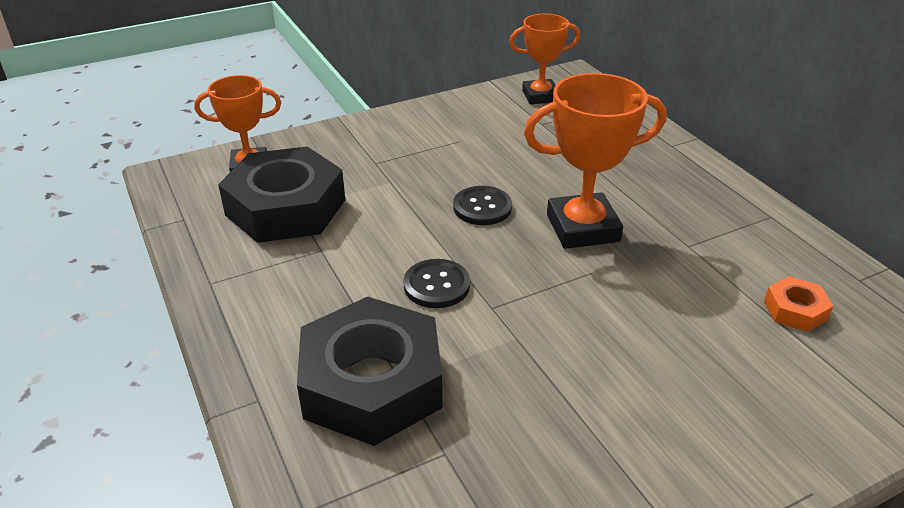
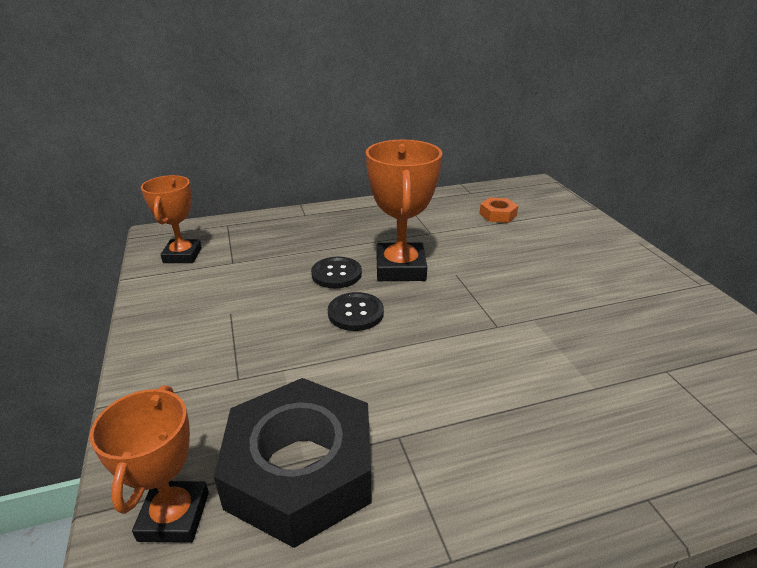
camera: 80 degrees left, 5 degrees down
(372, 383) = (603, 407): black nut -> none
(436, 285) = (468, 353): black button -> black button (336, 274)

